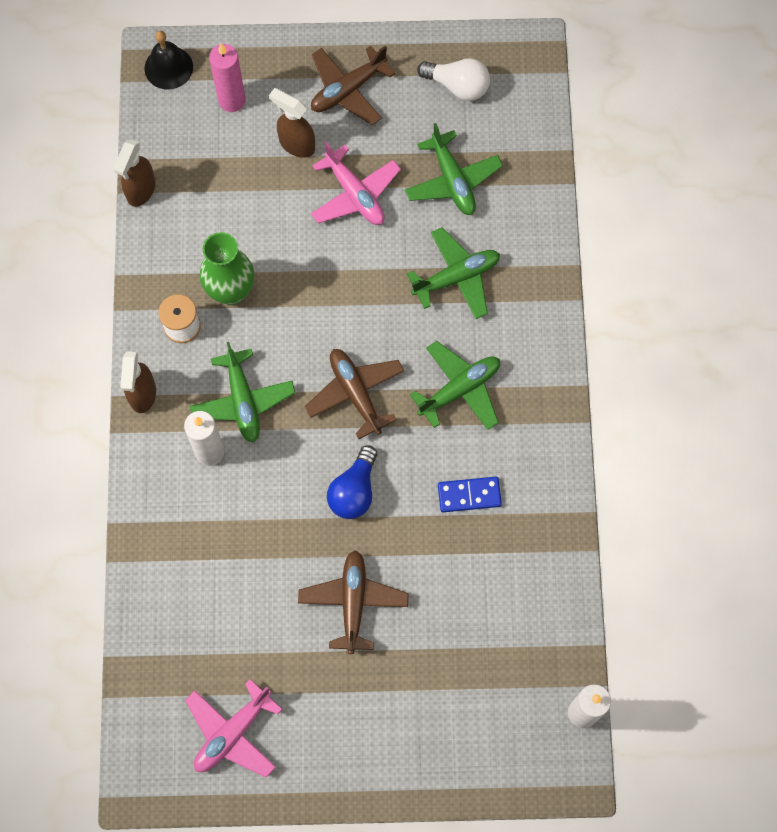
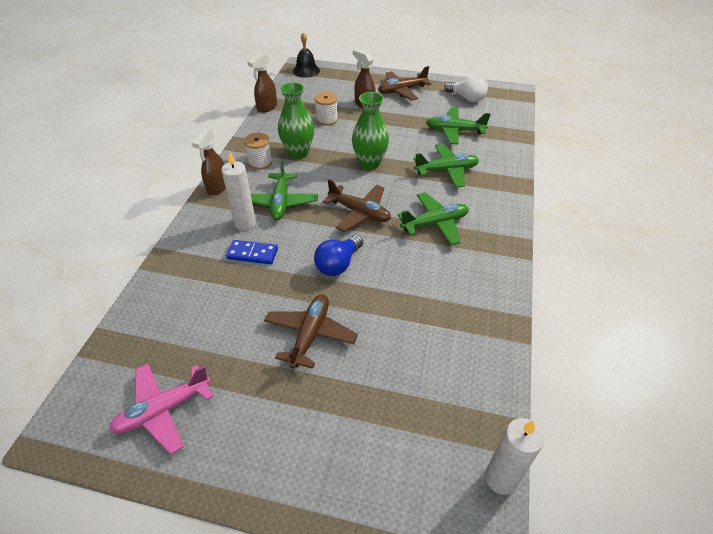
camera: 15 degrees right, 25 degrees down
(232, 100) = (334, 85): pink candle -> none
(248, 199) = (326, 119): none -> white spool
(343, 288) = (369, 163): none -> green vase
(355, 194) = (392, 127): pink plane -> none
(355, 394) = (359, 212): brown plane -> brown plane turned 135 degrees clockwise
(452, 180) = (454, 131): green plane -> green plane turned 105 degrees clockwise
(469, 495) = (427, 284): blue domino -> blue domino (252, 254)

